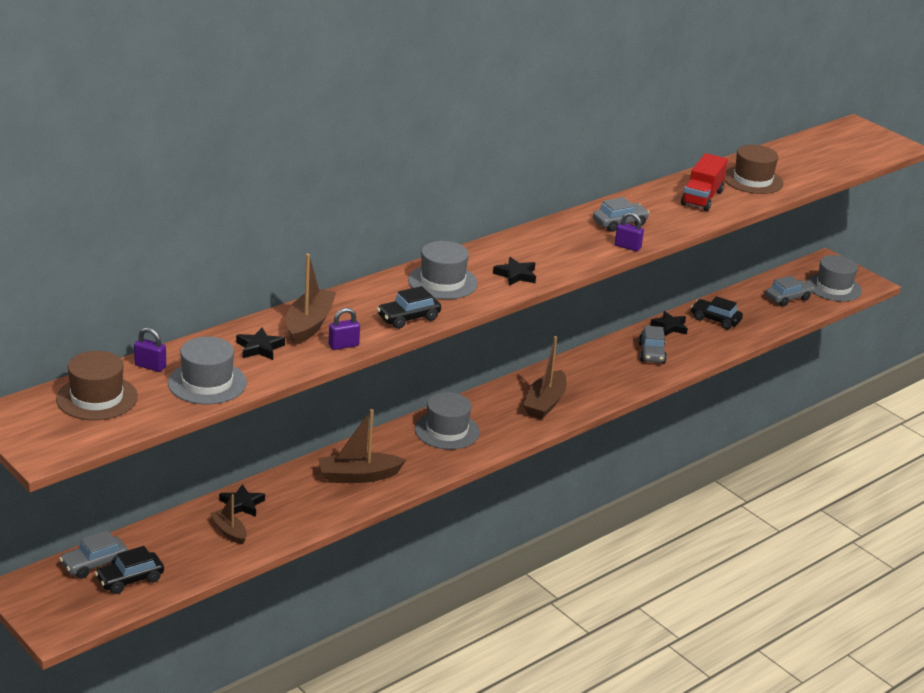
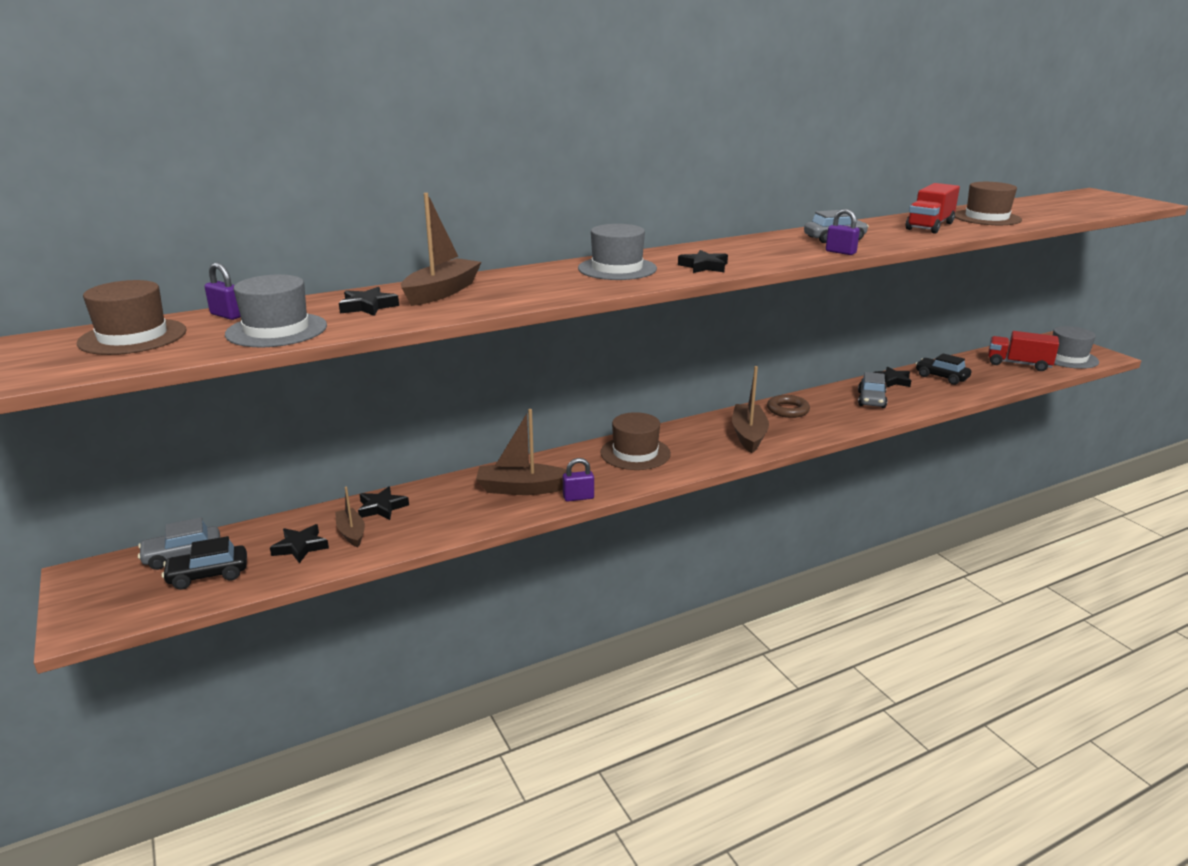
camera: 15 degrees right, 5 degrees down
(192, 548) = (300, 547): none -> black star
(343, 345) = (468, 308): purple padlock -> purple padlock (578, 497)
(408, 318) = (560, 291): black car -> none
(447, 430) = (635, 453): grey hat -> brown hat
(545, 403) = (748, 435): brown boat -> brown boat turned 150 degrees clockwise
(576, 370) = (788, 410): none -> brown ring
(787, 298) = (1018, 364): grey car -> red truck

